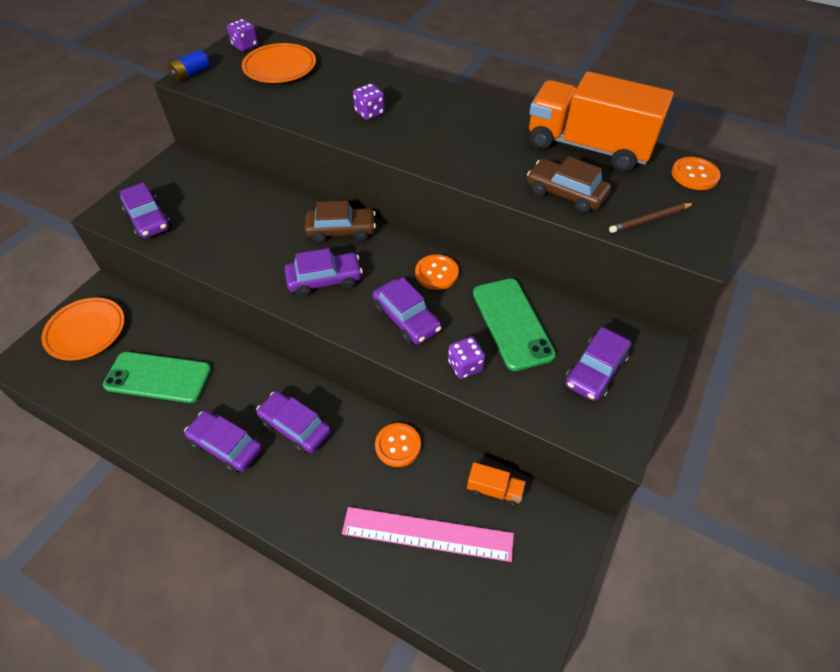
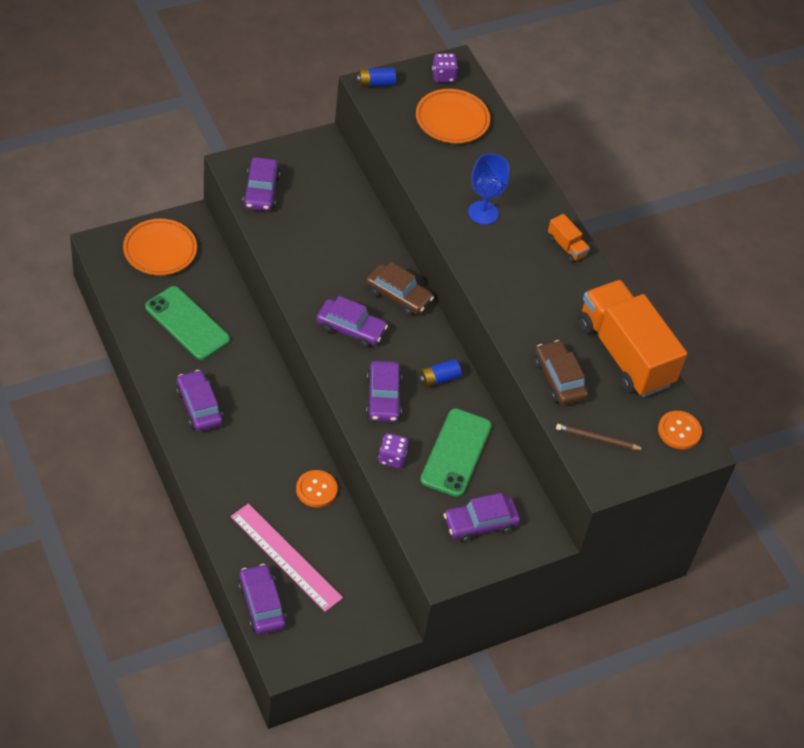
camera: 30 degrees right, 0 degrees up
(295, 427) = (255, 426): purple car -> purple car (261, 604)
(369, 113) = (483, 213): purple dice -> blue goblet
(436, 273) = (438, 379): orange button -> blue battery
(494, 490) = (356, 565): orange truck -> orange truck (566, 246)

